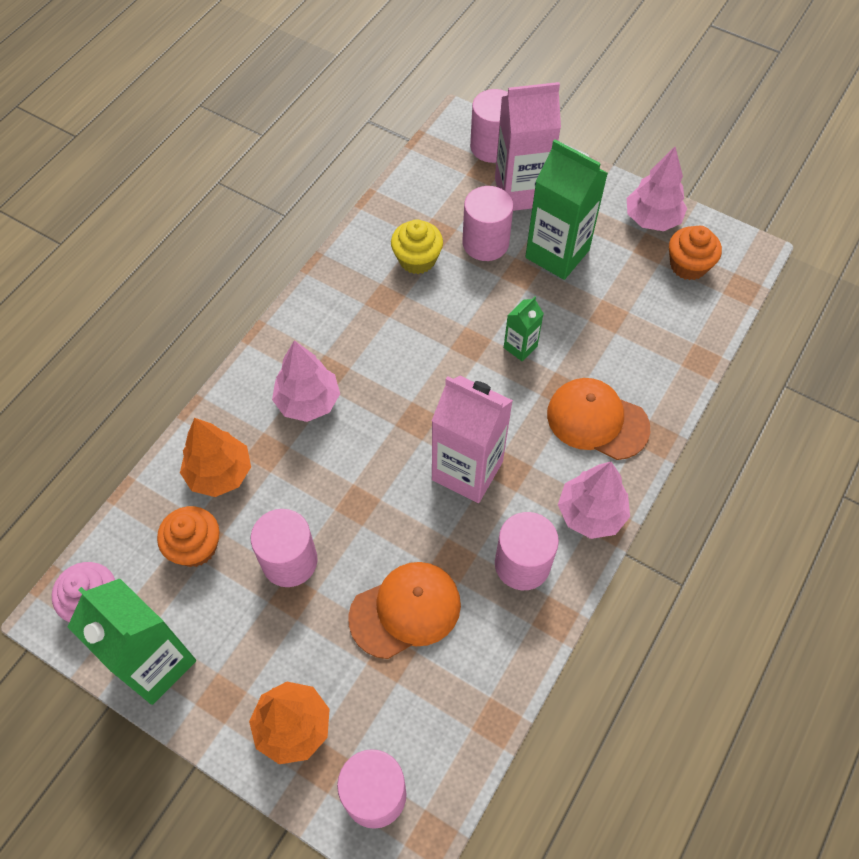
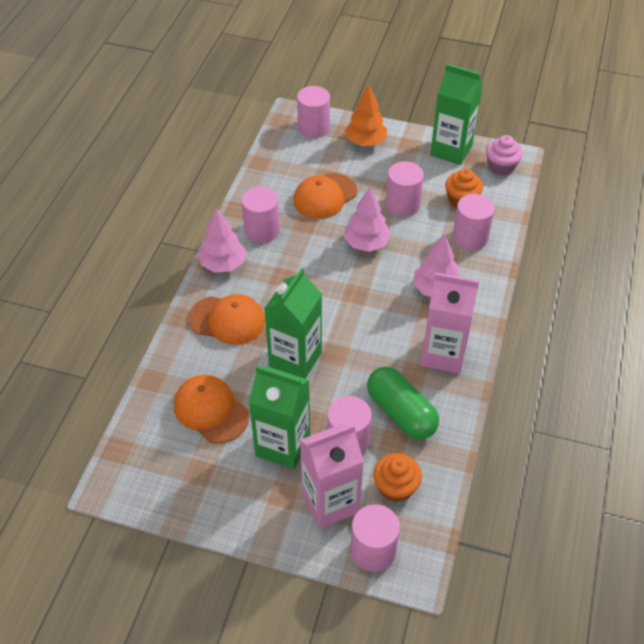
camera: 165 degrees right, 10 degrees down
(220, 473) = (470, 237): orange tree -> pink cylinder
(417, 259) = (401, 412): yellow cupcake -> green capsule
(467, 470) = (310, 271): pink carton -> pink carton (443, 354)
(520, 347) = (295, 359): green carton -> green carton, size x2.03
(632, 308) = (211, 410): none -> orange cap
(652, 219) = (201, 502): pink tree -> pink tree (366, 243)
(688, 265) = (165, 461): orange cupcake -> orange cupcake (396, 487)

